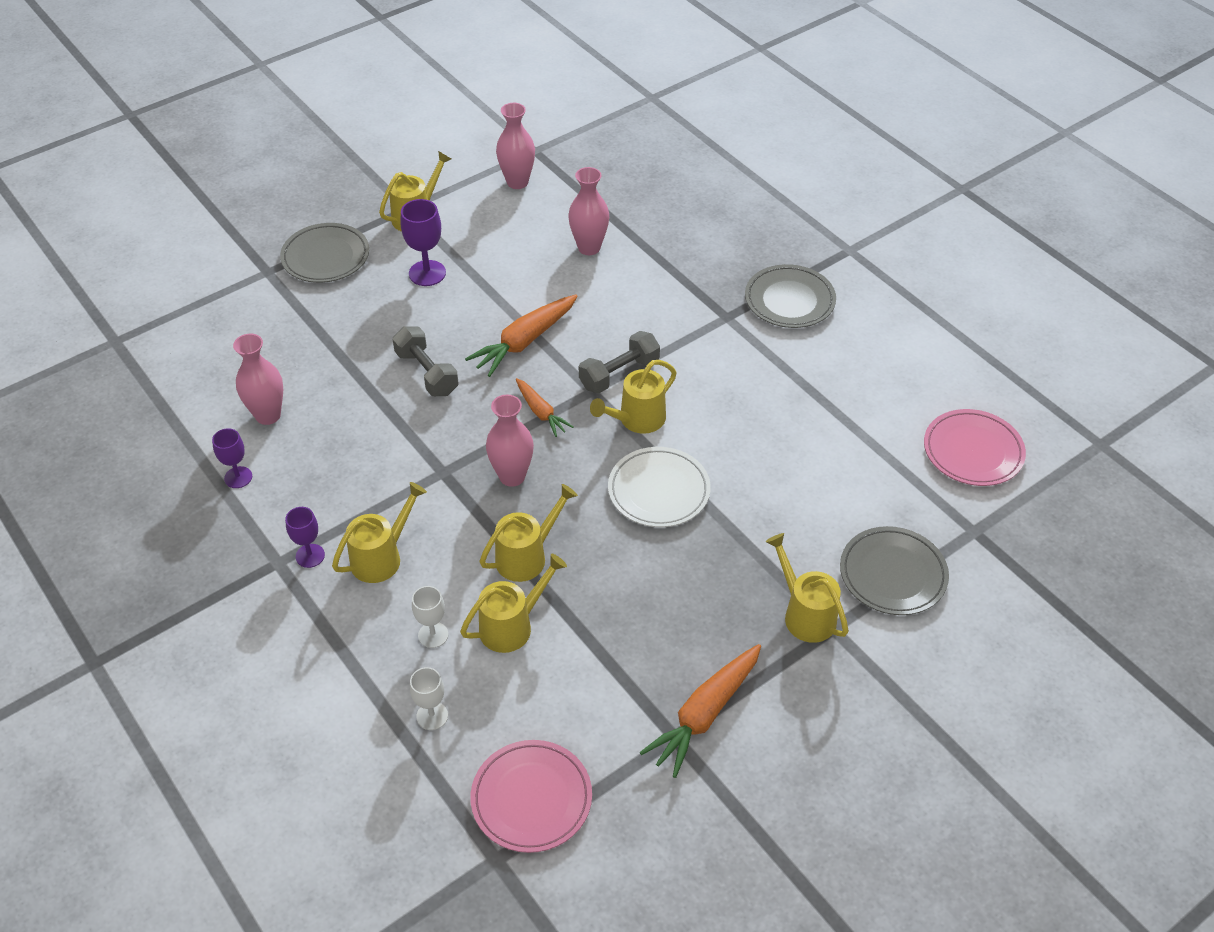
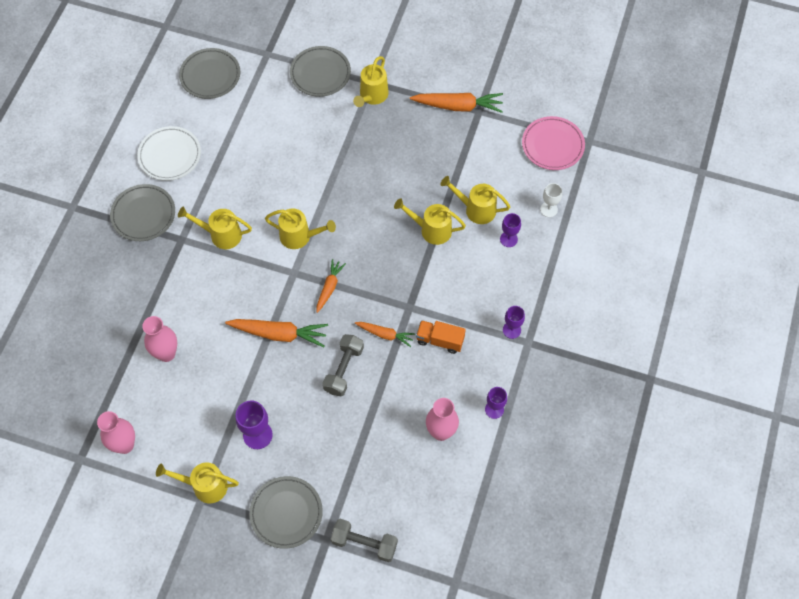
camera: 125 degrees left, 15 degrees up
(371, 477) = (440, 340): none -> orange truck
(382, 557) = (484, 295): yellow watering can -> yellow watering can (221, 235)
(431, 430) = (385, 334): none -> orange carrot
(433, 635) = (508, 239): white goblet -> purple goblet
(512, 476) = (386, 271): pink vase -> none
(619, 374) = (270, 267): grey dumbbell -> grey dumbbell (364, 543)
(659, 491) = (343, 197): white plate -> white plate (170, 155)
(973, 451) = (210, 75): pink plate -> grey plate

